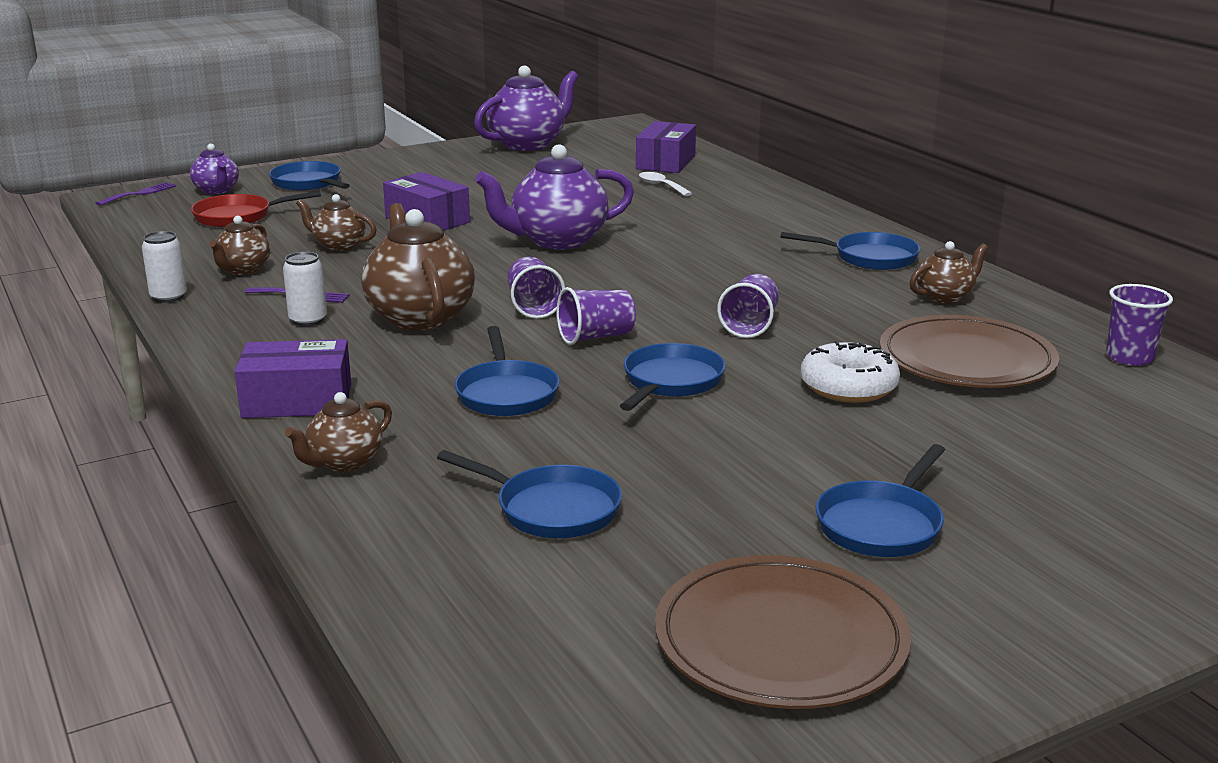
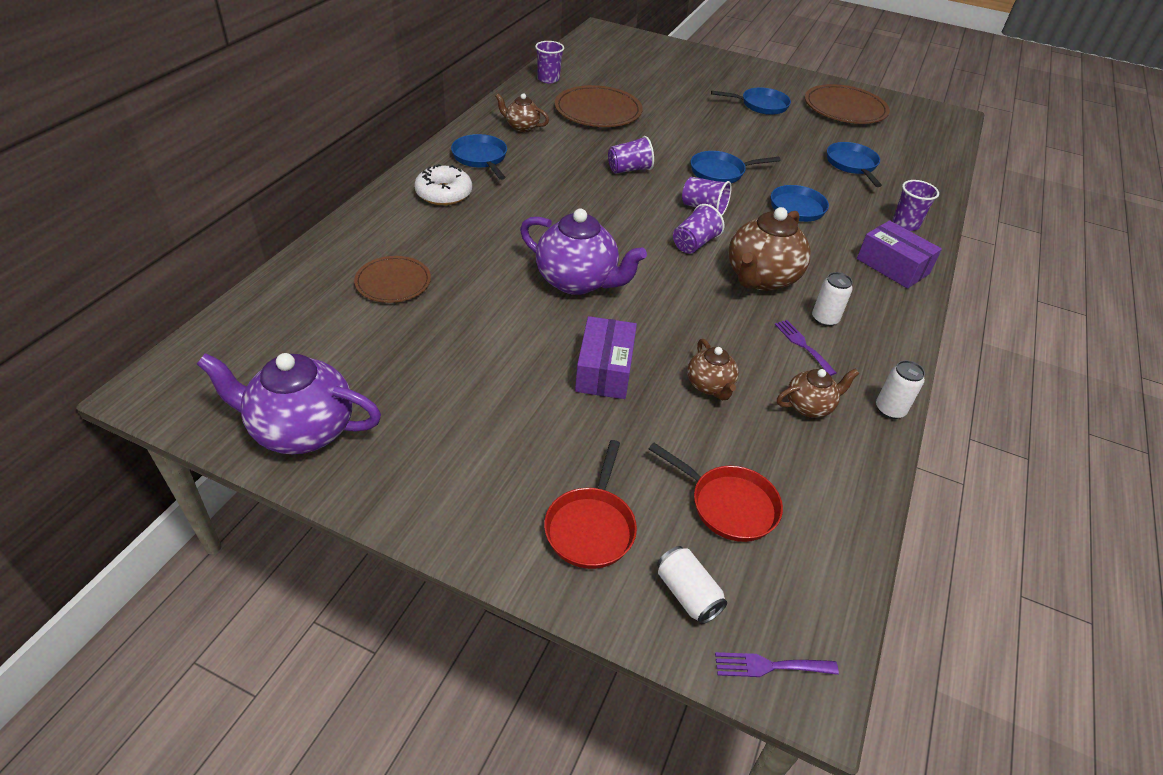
camera: 130 degrees left, 20 degrees up
(217, 190) = (687, 594): purple teapot -> white can
(308, 183) = (591, 527): blue pan -> red pan
(344, 462) = (905, 224): brown teapot -> purple cup
(661, 186) = (393, 282): white spoon -> brown plate
(666, 162) = (311, 305): purple box -> none
(848, 387) = (664, 131): white donut -> white donut (444, 193)

